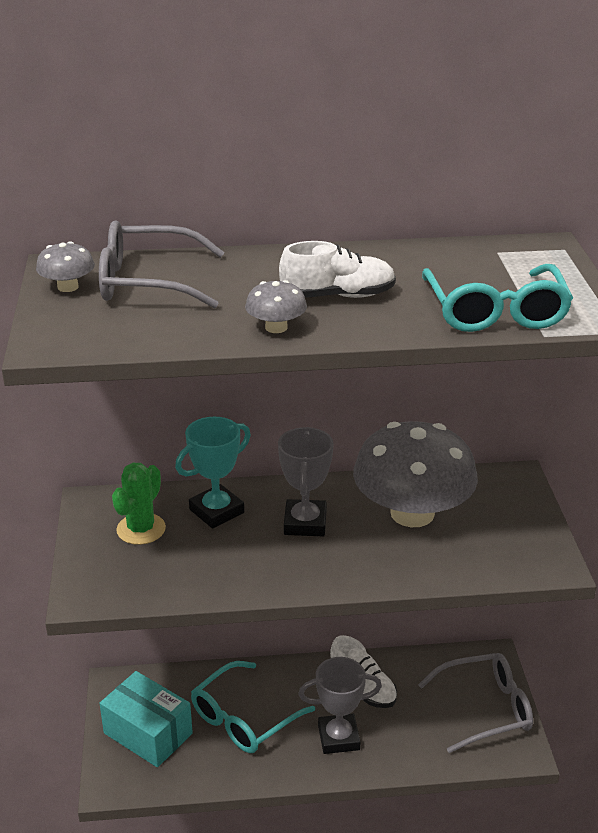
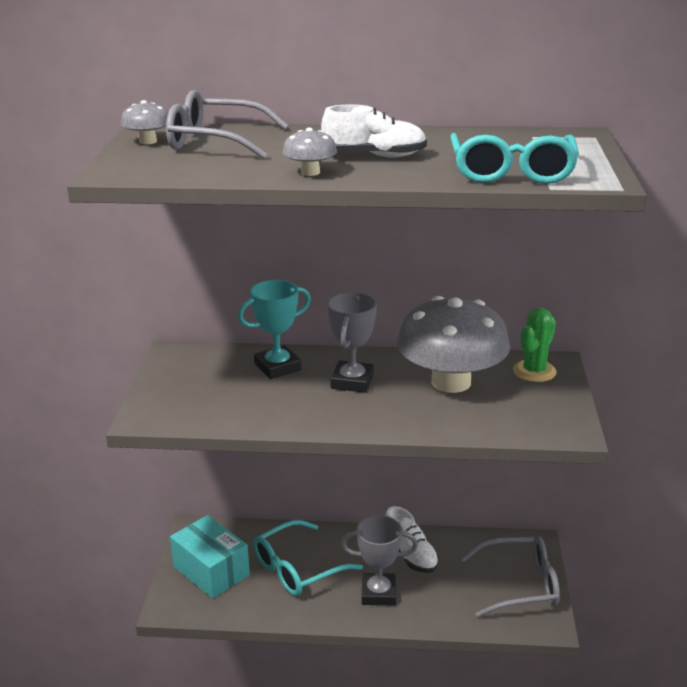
camera: 10 degrees right, 5 degrees down
(141, 529) = (208, 375): green cactus -> green cactus (534, 371)

